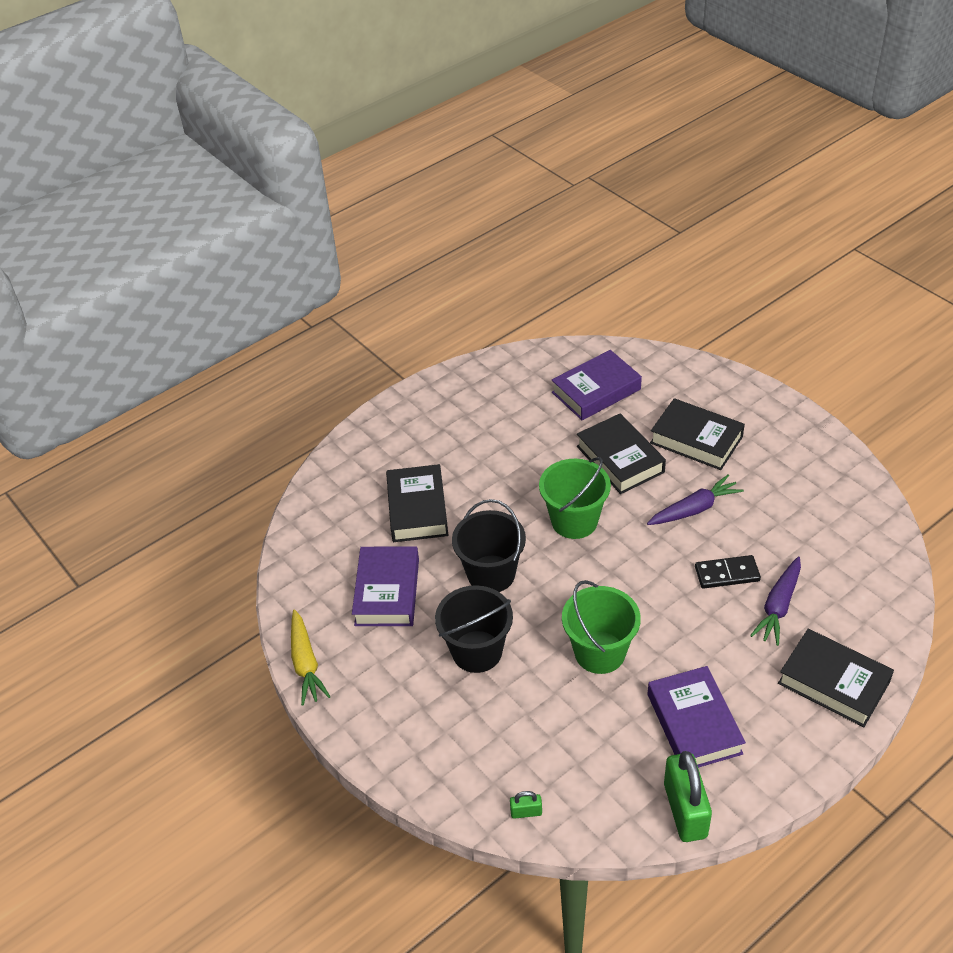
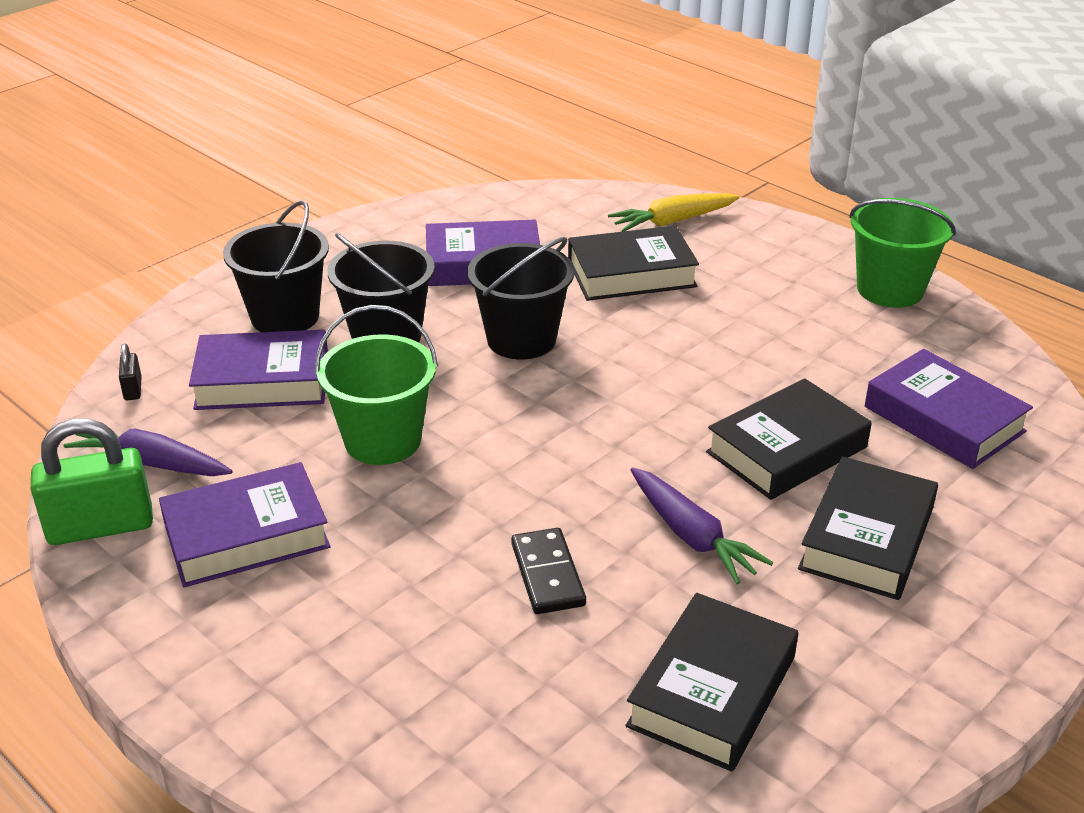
camera: 80 degrees right, 10 degrees down
(306, 663) = (371, 222): yellow carrot -> yellow carrot (672, 221)
(440, 717) = (285, 317): none -> black bucket
(524, 726) = (262, 381): none -> purple book
(526, 812) = (133, 389): green padlock -> black padlock
(574, 521) = (637, 407): green bucket -> green bucket (890, 289)
(778, 606) = (479, 638): purple carrot -> purple carrot (151, 463)
(833, 682) = (310, 705): black book -> black book (712, 691)

